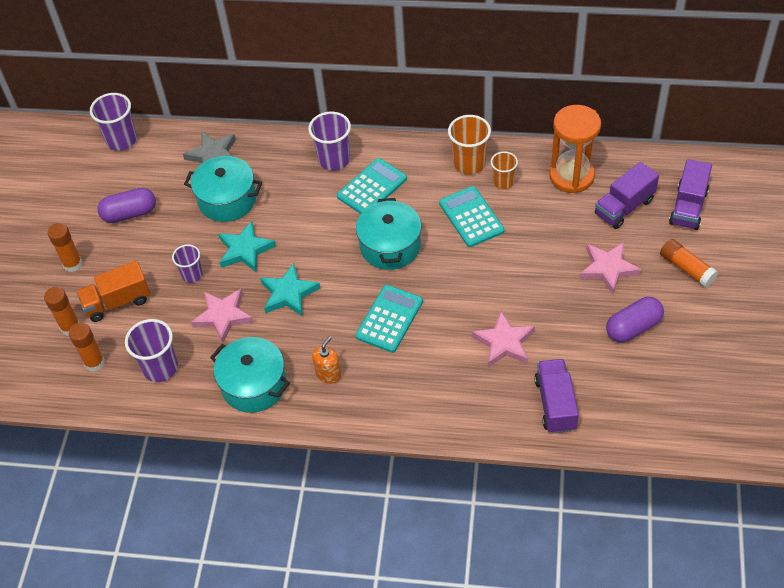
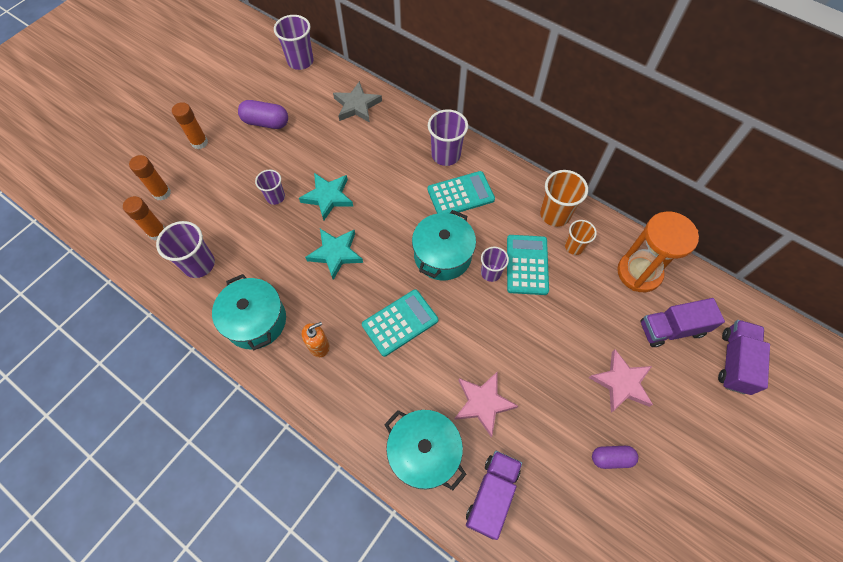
camera: 25 degrees right, 10 degrees up
(117, 302) = (208, 190): orange truck -> none
(223, 316) = (274, 246): pink star -> none
(227, 200) = (343, 147): turquoise pot -> turquoise pot (424, 453)
(443, 239) = (491, 273): none -> purple cup
(633, 327) = (611, 458): purple capsule -> purple capsule, size x0.66
(687, 268) = (698, 425): orange glue stick -> none
(688, 207) = (734, 362): purple truck -> purple truck turned 150 degrees clockwise

